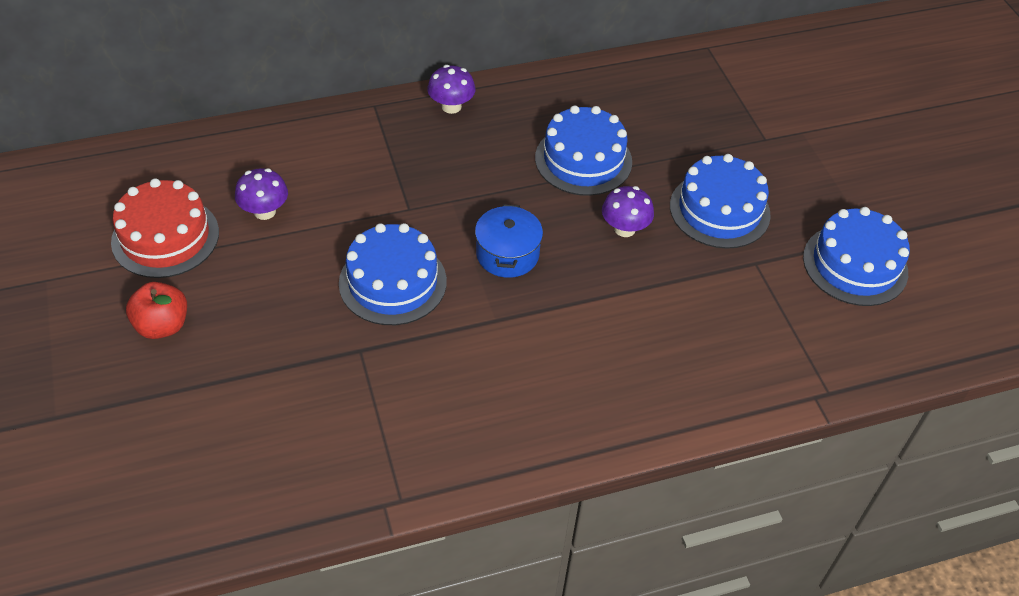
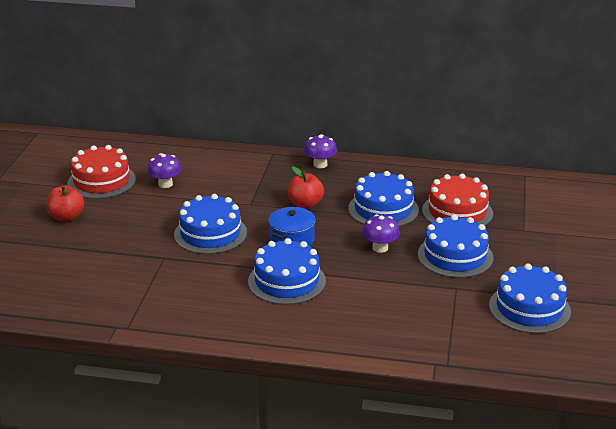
camera: 30 degrees right, 20 degrees down
(481, 185) = (305, 204): none -> red apple
(551, 330) = (287, 281): none -> blue cake
(673, 134) = (457, 212): none -> red cake

